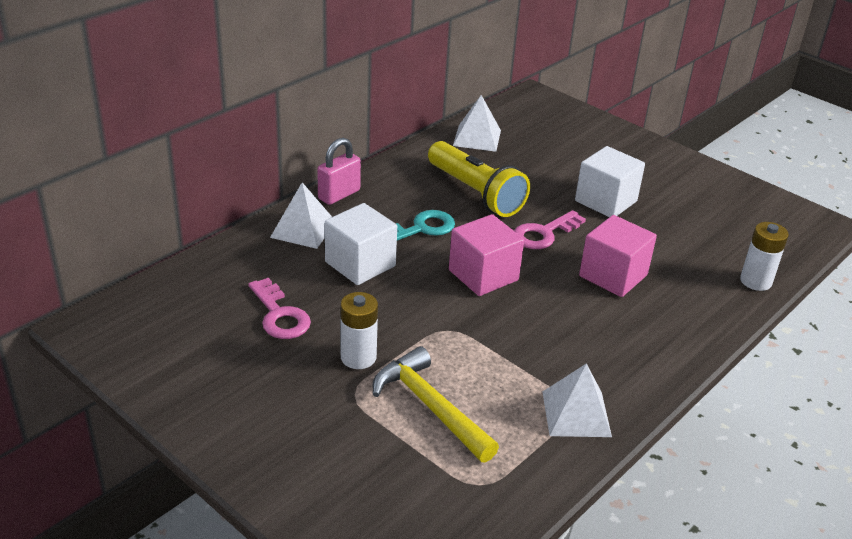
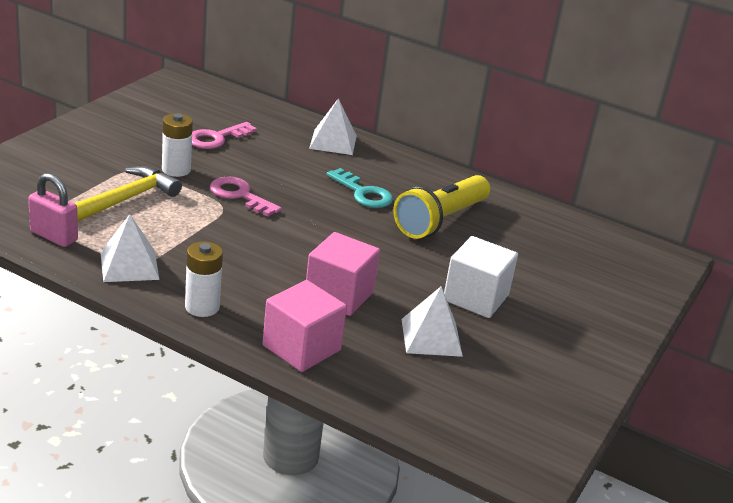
camera: 75 degrees right, 5 degrees down
(339, 195) = (393, 155): pink padlock -> pink padlock (54, 236)
(360, 264) = (296, 167): white cube -> none
(477, 138) = (546, 222): white pyramid -> white pyramid (431, 337)
(483, 275) = (307, 223): pink cube -> pink cube (301, 348)
(544, 233) = (391, 257): pink key -> pink key (240, 195)
(755, 281) = (373, 393): white battery -> white battery (202, 307)

